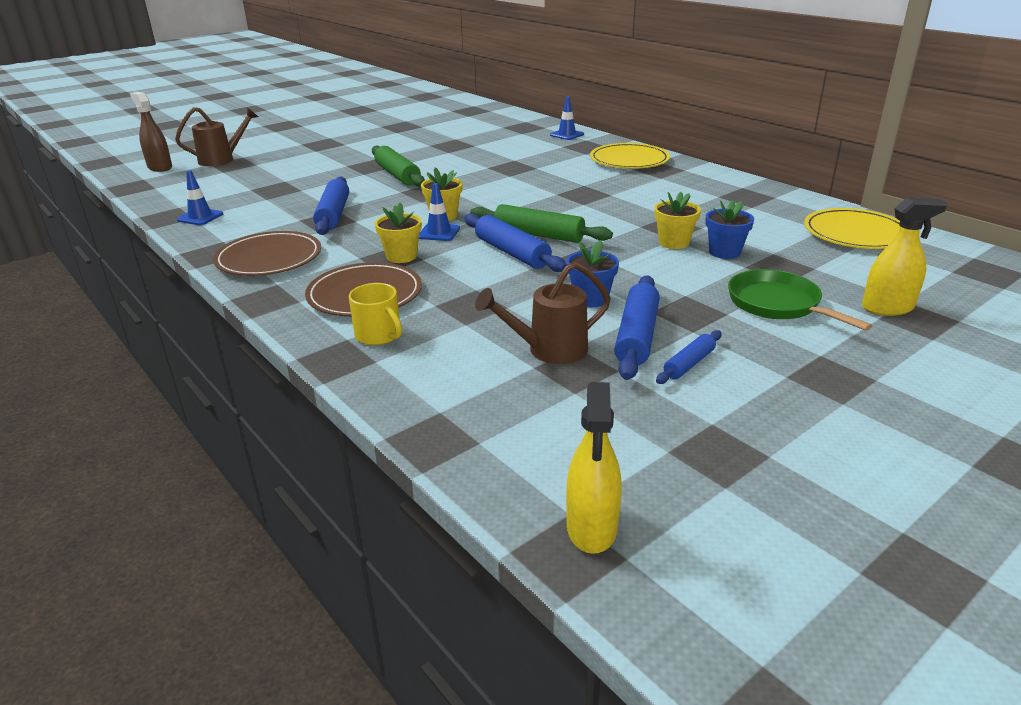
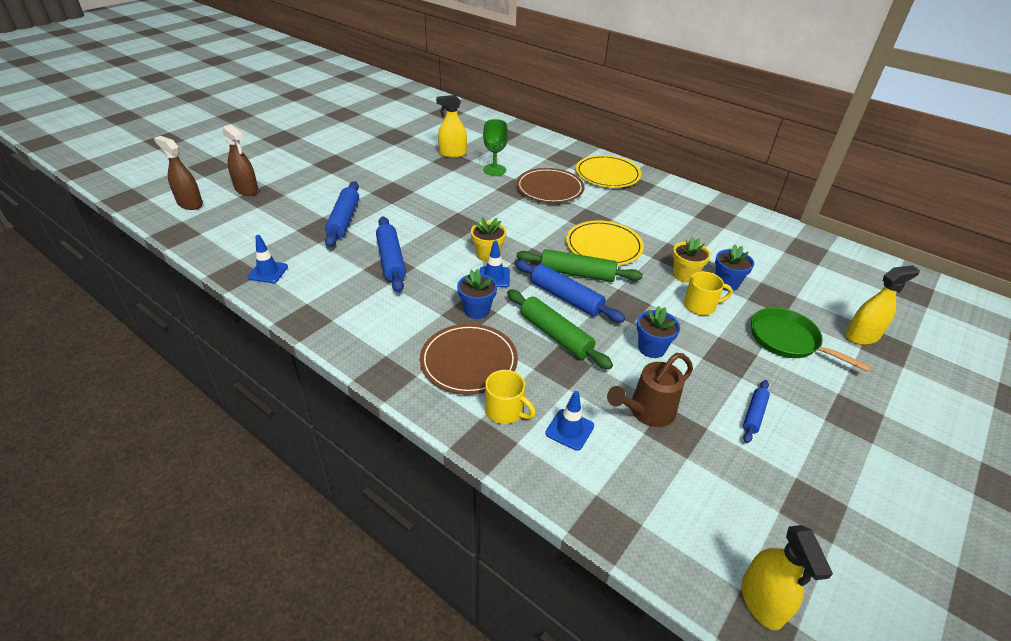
camera: 15 degrees left, 10 degrees up
(221, 159) = (246, 189): brown watering can -> brown spray bottle
(269, 258) = (361, 323): brown plate -> brown plate (549, 188)
(397, 175) = (422, 203): green rolling pin -> green rolling pin (555, 335)
(401, 256) = (477, 310): yellow flower pot -> blue flower pot
(456, 140) = (452, 154): none -> yellow spray bottle
(496, 153) = (494, 170): none -> green goblet
(567, 135) = (543, 143): blue traffic cone -> blue traffic cone (569, 429)
(637, 336) = (704, 388): blue rolling pin -> blue rolling pin (344, 220)
(677, 269) = (700, 306): none -> yellow mug
(856, 233) = (809, 254): yellow plate -> yellow plate (604, 246)

